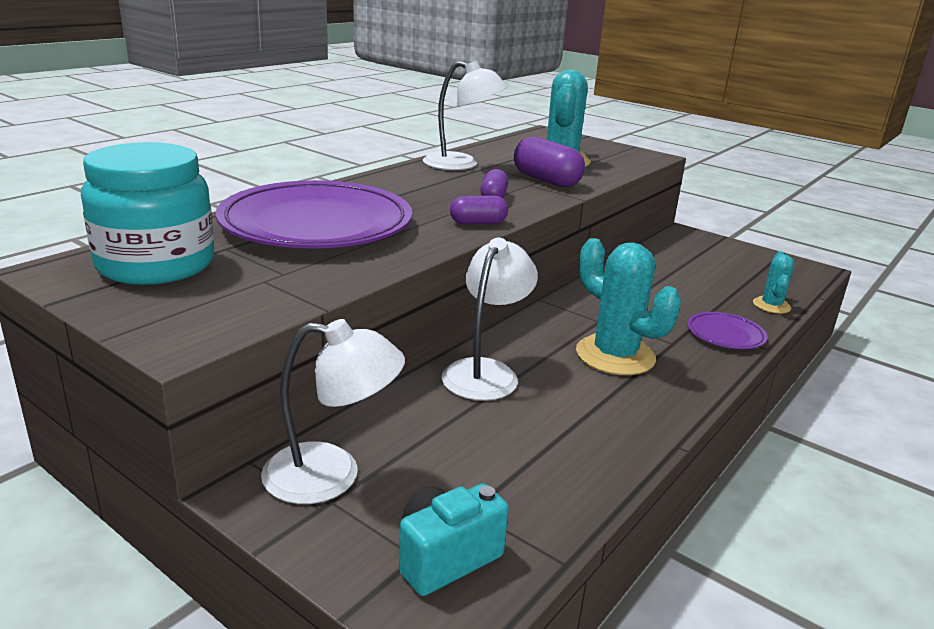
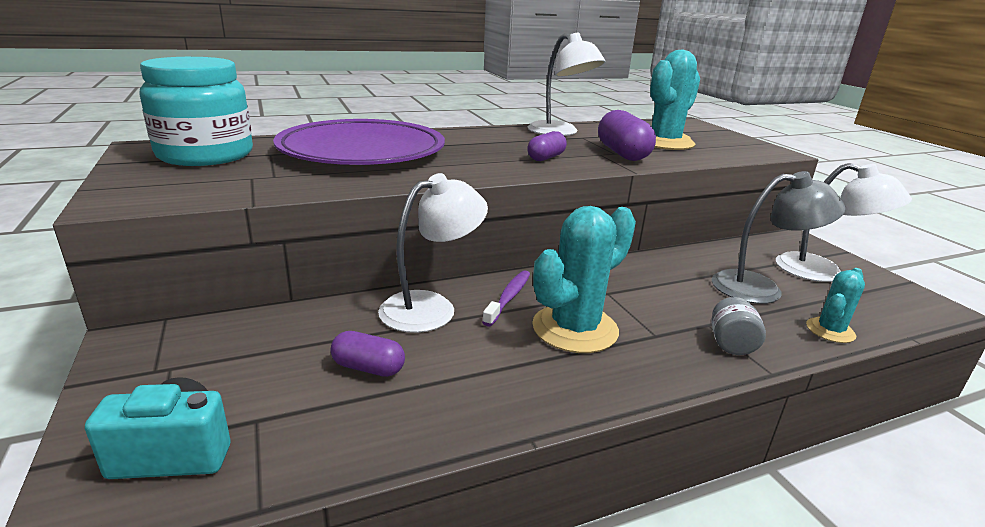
camera: 30 degrees right, 0 degrees up
(331, 475) = (198, 348): white lamp -> white lamp (823, 272)
(478, 223) = (496, 172): purple capsule -> purple capsule (368, 368)
(536, 344) = (508, 298): none -> purple toothbrush
(615, 355) = (575, 329): turquoise cactus -> turquoise cactus turned 60 degrees clockwise
(701, 284) = (760, 288): none -> grey lamp
(725, 334) = (731, 344): purple plate -> grey jar

